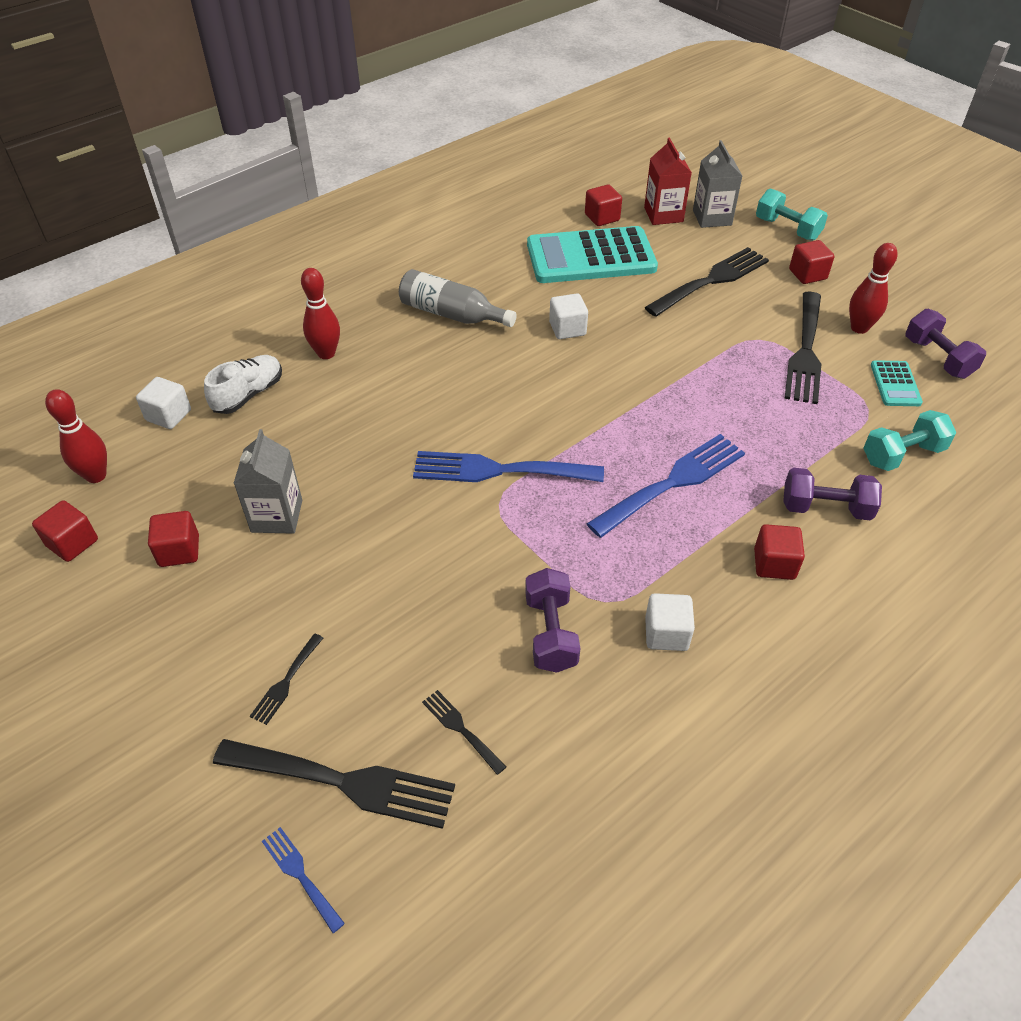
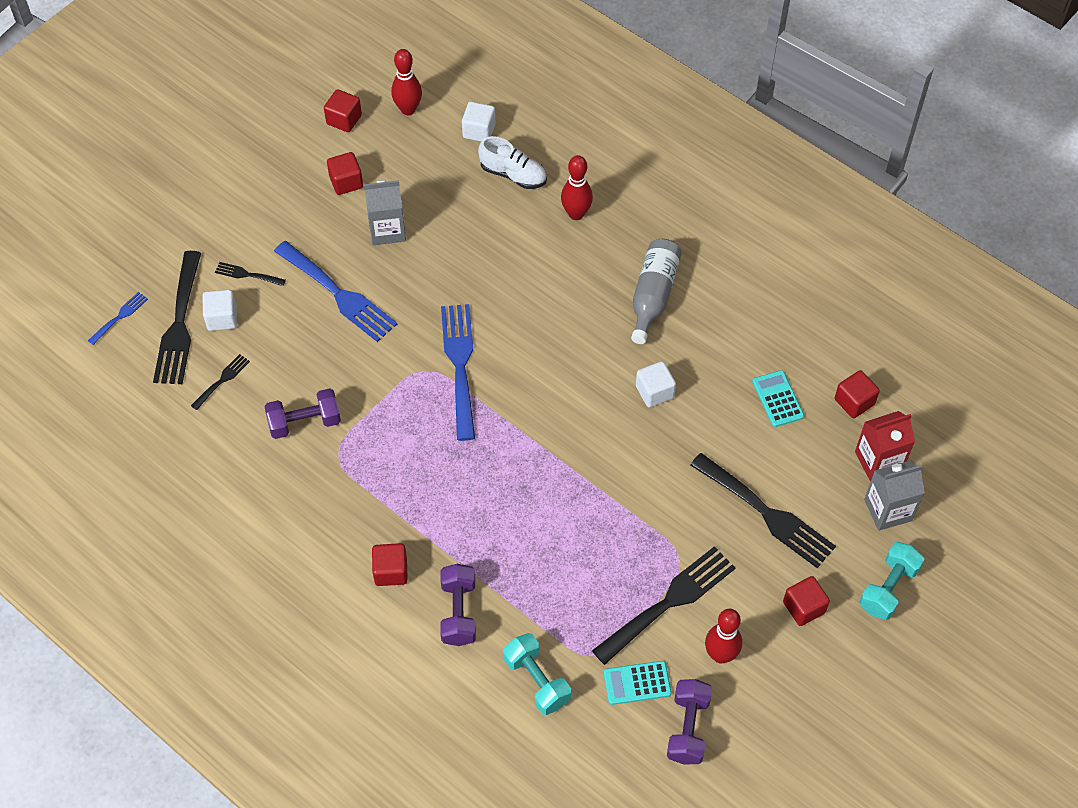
camera: 80 degrees right, 10 degrees up
(591, 257) = (778, 399): turquoise calculator -> turquoise calculator, size x0.45
(666, 633) = (313, 497): white cube -> white cube (222, 318)
(673, 482) = (468, 493): blue fork -> blue fork (338, 294)
(805, 352) = (669, 602): black fork -> black fork turned 135 degrees clockwise
(937, 358) = (688, 728): purple dumbbell -> purple dumbbell turned 45 degrees counterclockwise

